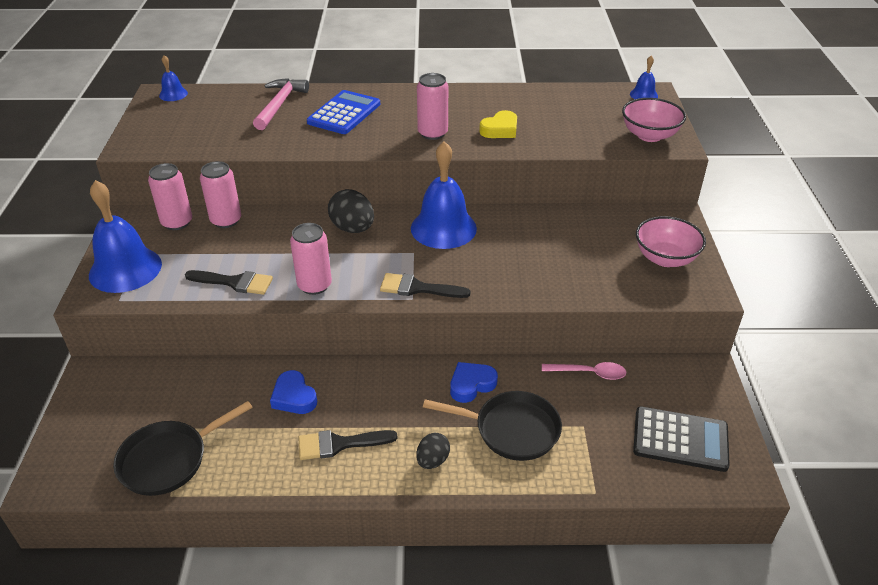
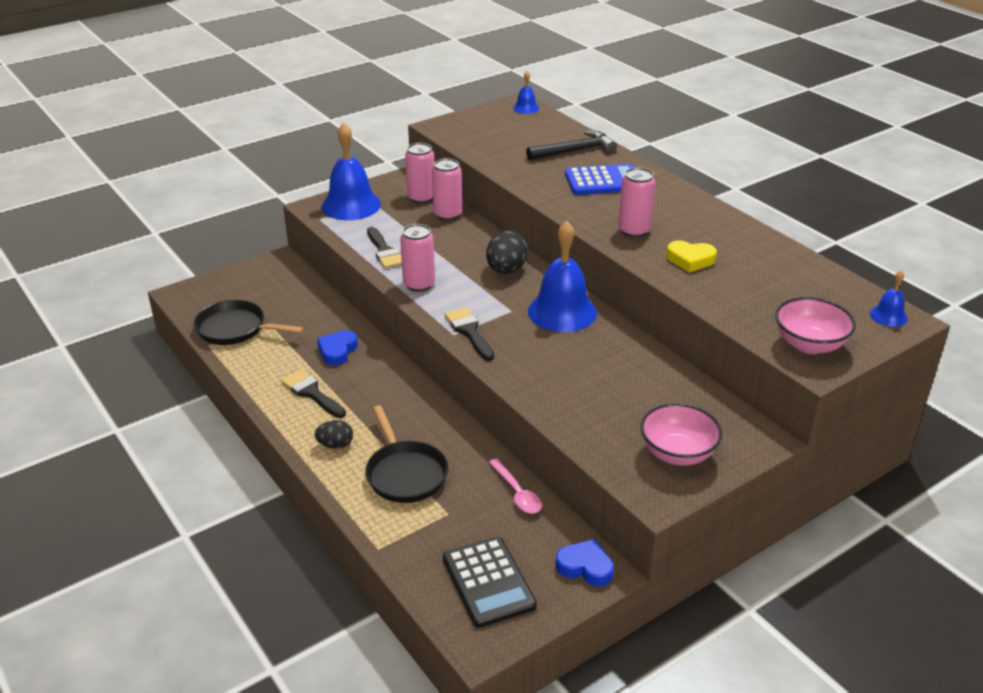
camera: 55 degrees right, 5 degrees down
(279, 104) = (575, 151): pink hammer -> black hammer
(471, 384) = (434, 430): blue heart -> blue heart (585, 567)

